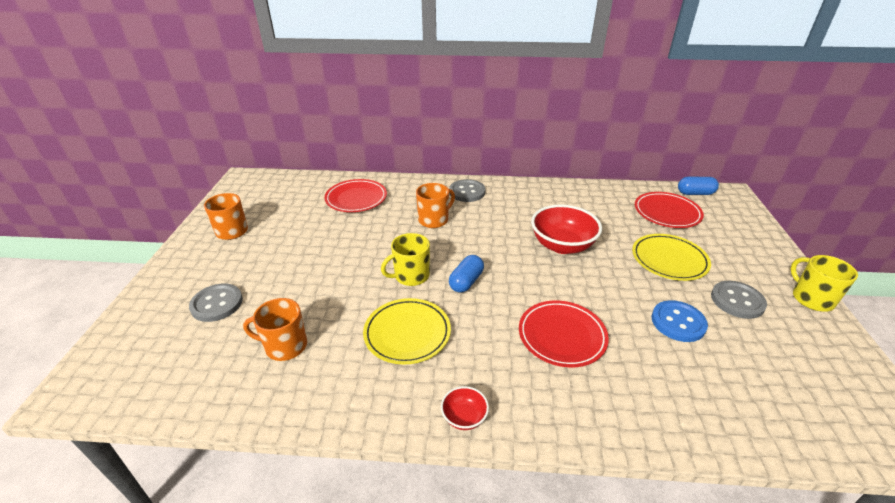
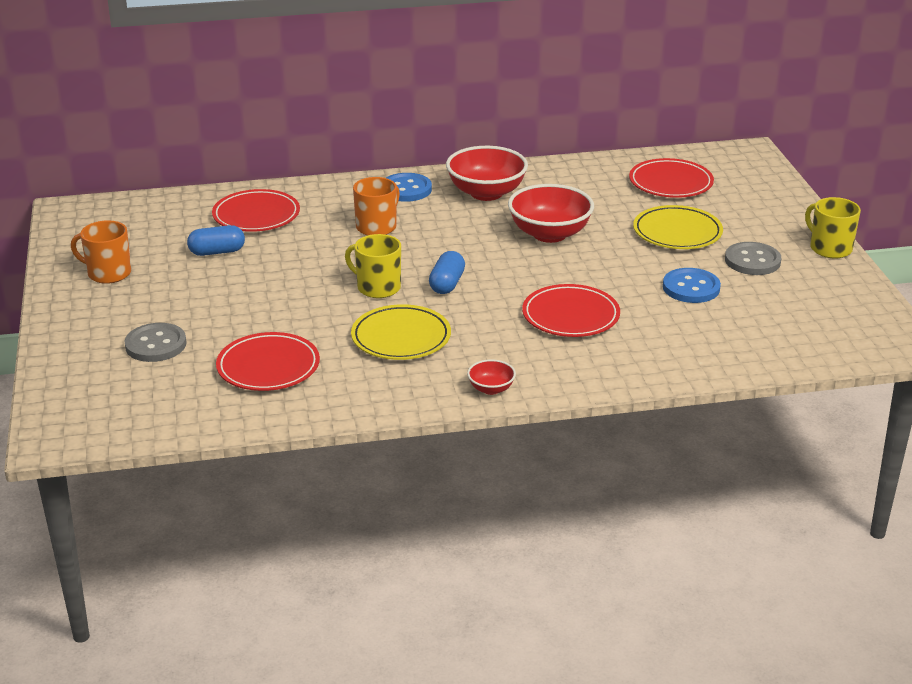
camera: 15 degrees left, 5 degrees down
(285, 346) = (268, 367): orange mug -> red plate
(411, 276) = (377, 287): yellow mug -> yellow mug turned 75 degrees clockwise
(467, 192) = (406, 189): grey button -> blue button
(523, 202) = (486, 193): none -> red bowl
(695, 193) = (704, 156): blue capsule -> blue capsule (217, 252)

